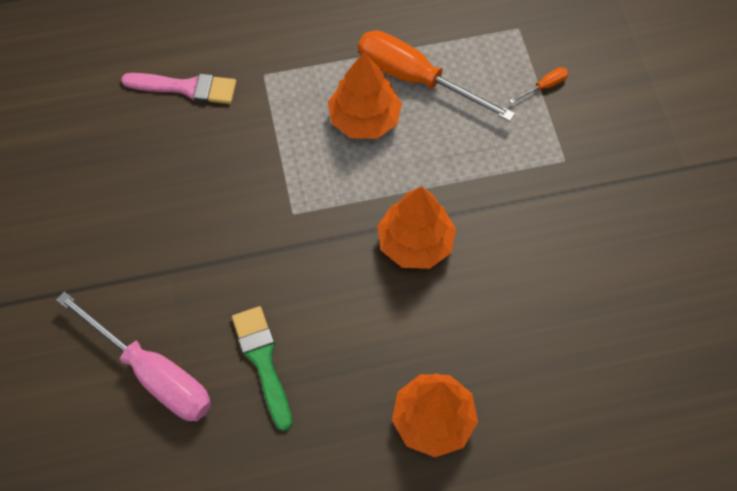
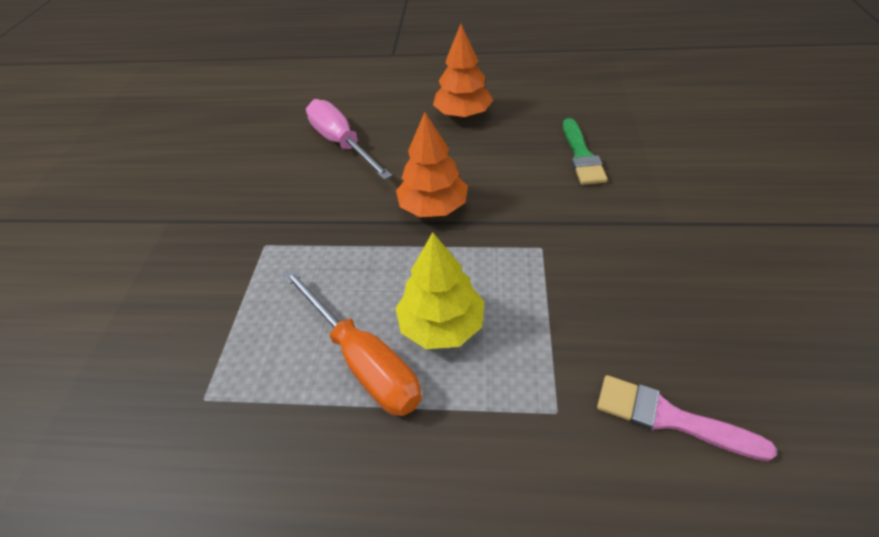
camera: 160 degrees left, 15 degrees down
(153, 374) = (674, 160): pink screwdriver -> pink screwdriver (342, 143)
(364, 119) = (441, 324): orange tree -> yellow tree
(544, 86) = (229, 318): orange screwdriver -> none

